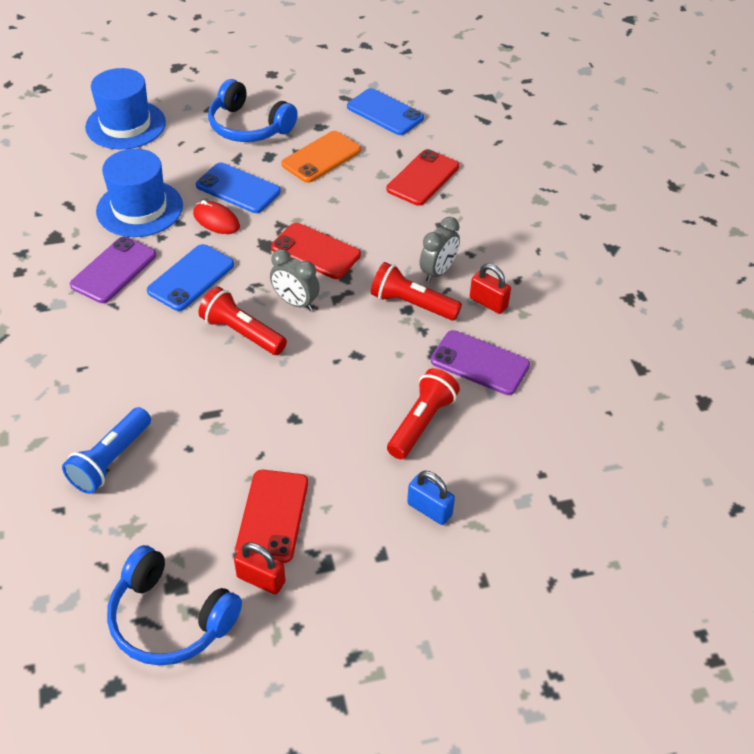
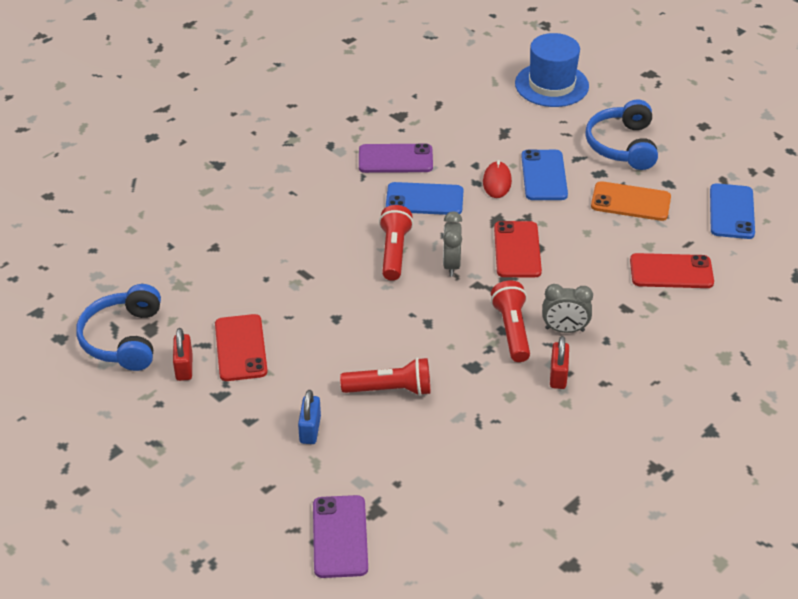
camera: 60 degrees right, 5 degrees down
(110, 460) = (226, 247): blue flashlight -> none
(139, 208) = (469, 138): blue hat -> none
(272, 516) = (240, 348): red phone -> red phone turned 75 degrees counterclockwise
(480, 363) = (484, 398): purple phone -> purple phone (340, 536)

